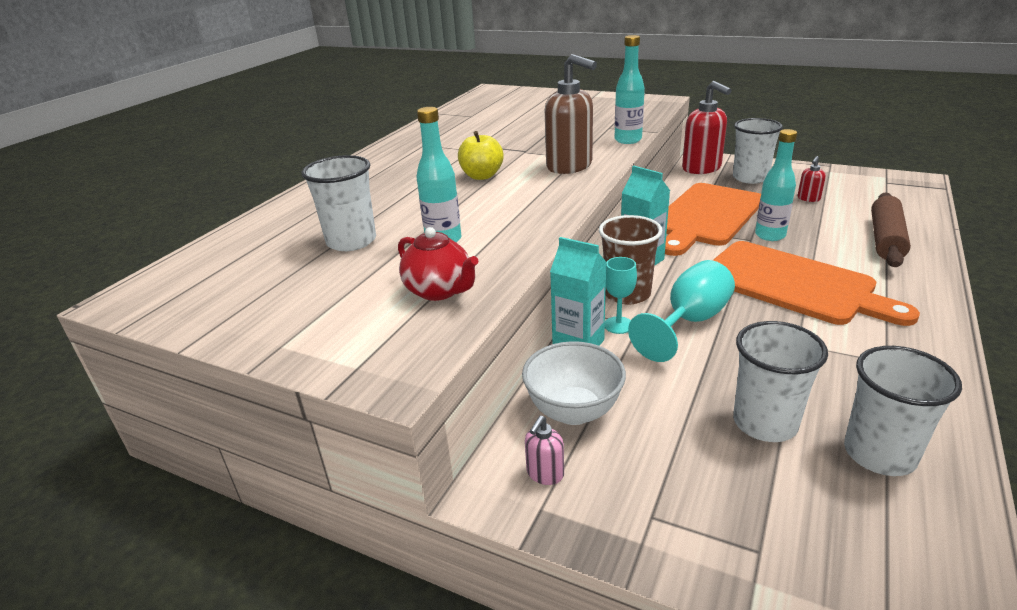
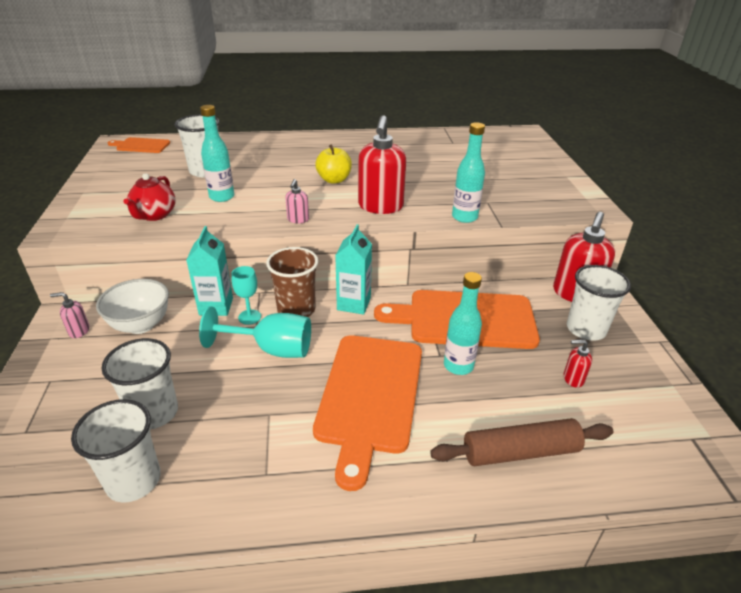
camera: 55 degrees right, 5 degrees up
(178, 279) = (141, 146): none -> orange cutting board
(554, 207) = (298, 220): none -> pink soap dispenser
(570, 166) = (380, 207): brown soap dispenser -> red soap dispenser

